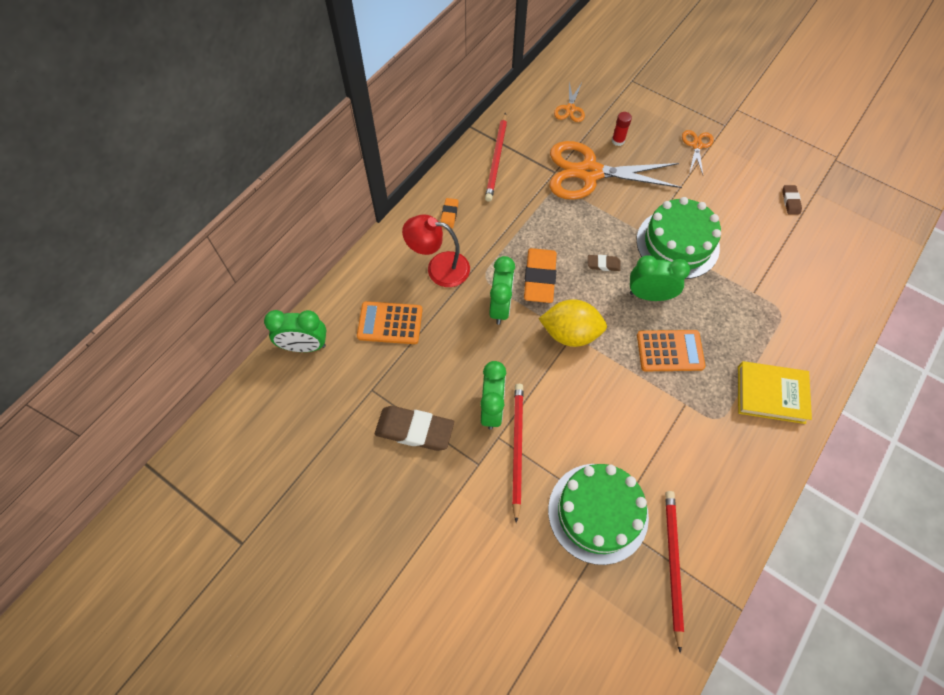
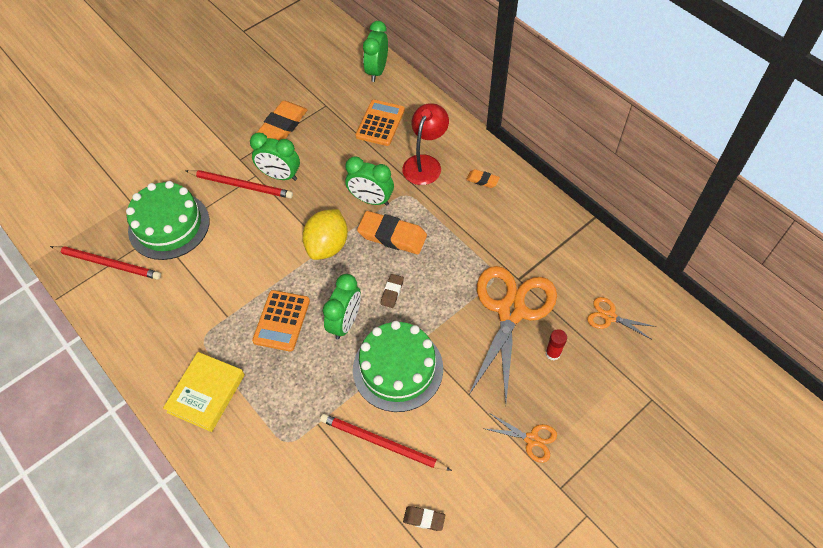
camera: 105 degrees right, 5 degrees down
(414, 430) = (282, 126): brown eraser -> orange eraser
(496, 159) = (545, 231): red pencil -> red pencil (382, 443)

